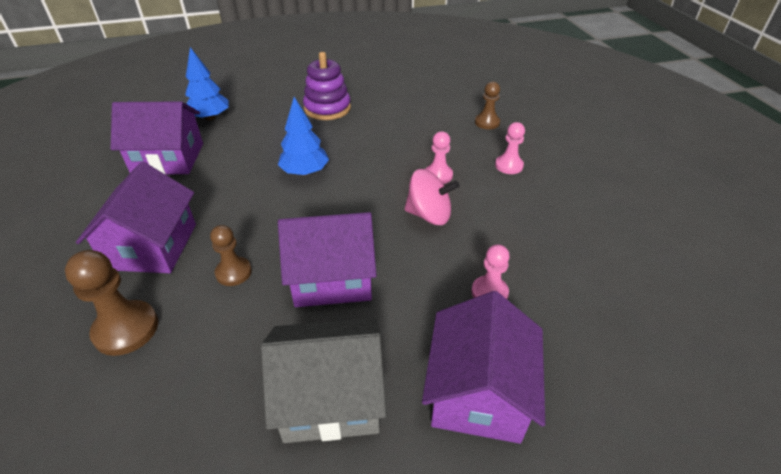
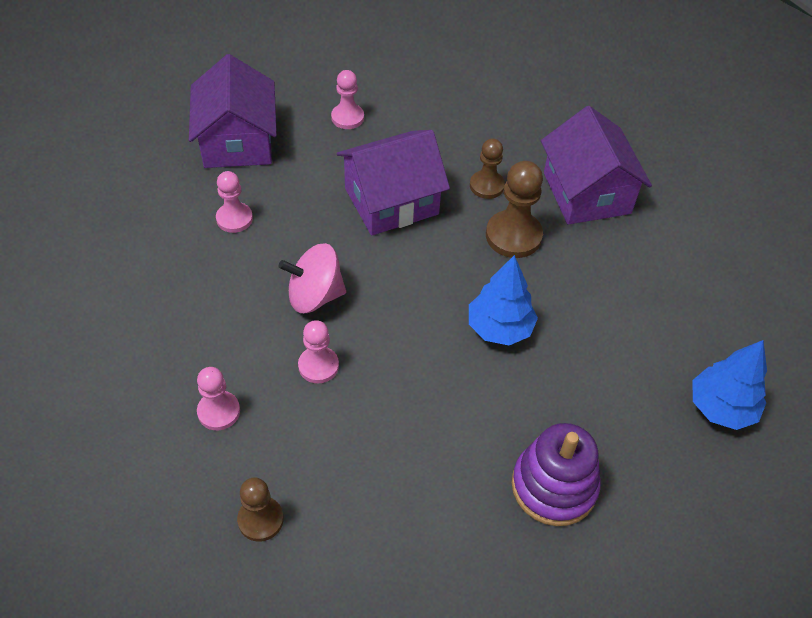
camera: 160 degrees right, 10 degrees up
(126, 329) = (535, 126): brown pawn -> brown pawn (513, 236)
(168, 158) = (693, 308): purple house -> none
(330, 397) = (347, 117): grey house -> pink pawn

